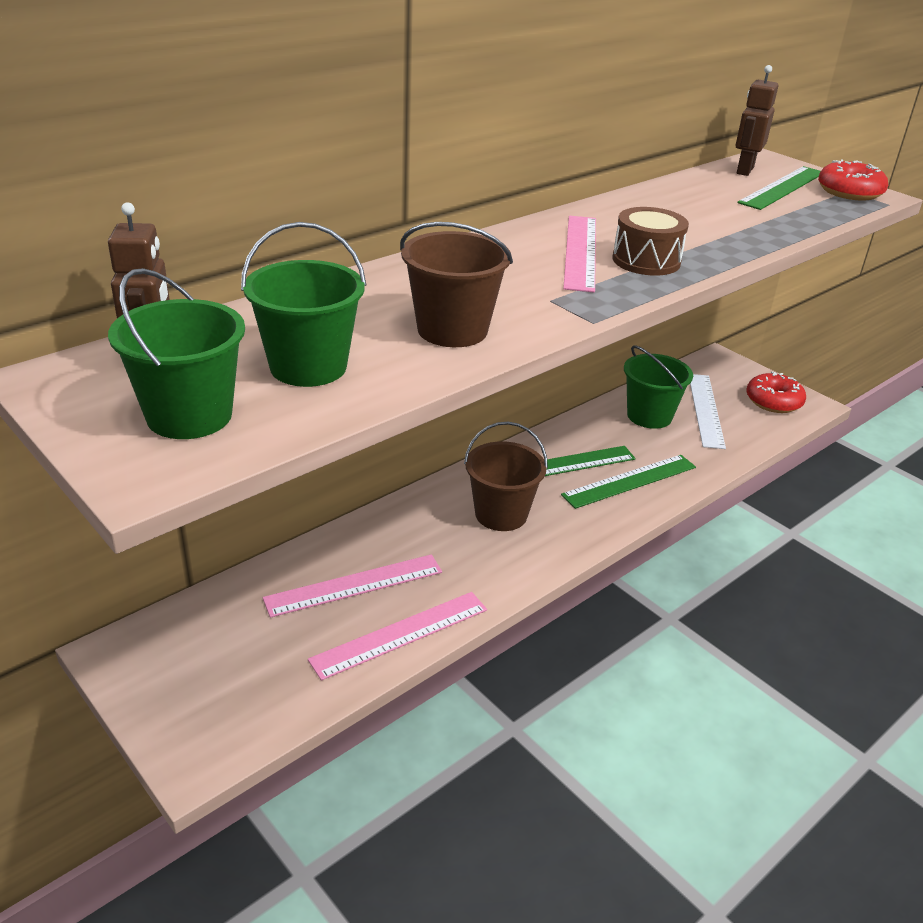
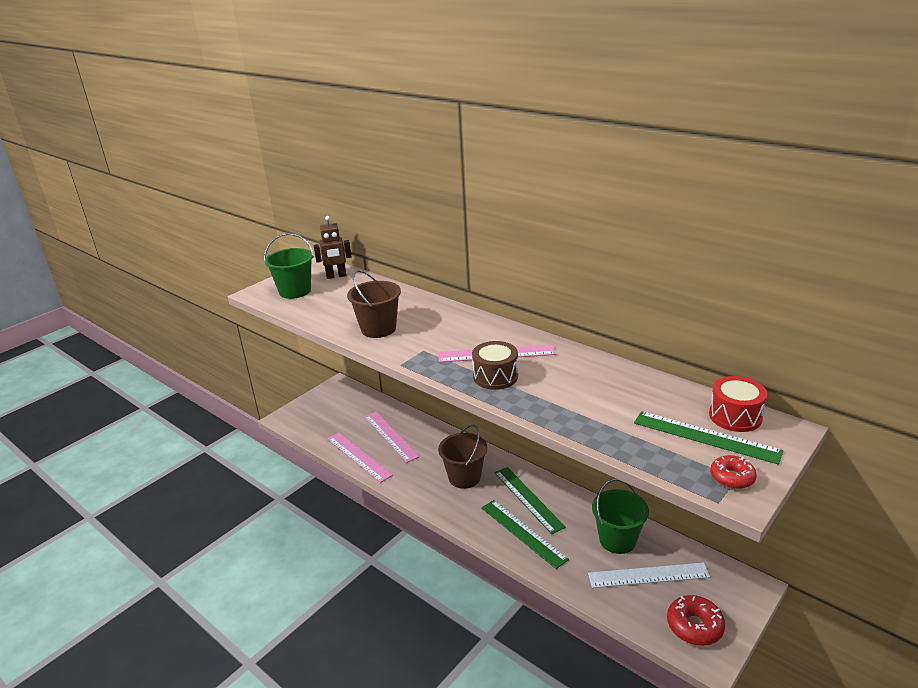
camera: 85 degrees right, 5 degrees down
(308, 367) = (335, 304): green bucket -> none
(744, 170) = (735, 416): brown robot -> red drum
(849, 192) = (732, 478): red donut -> red donut, size x0.66

